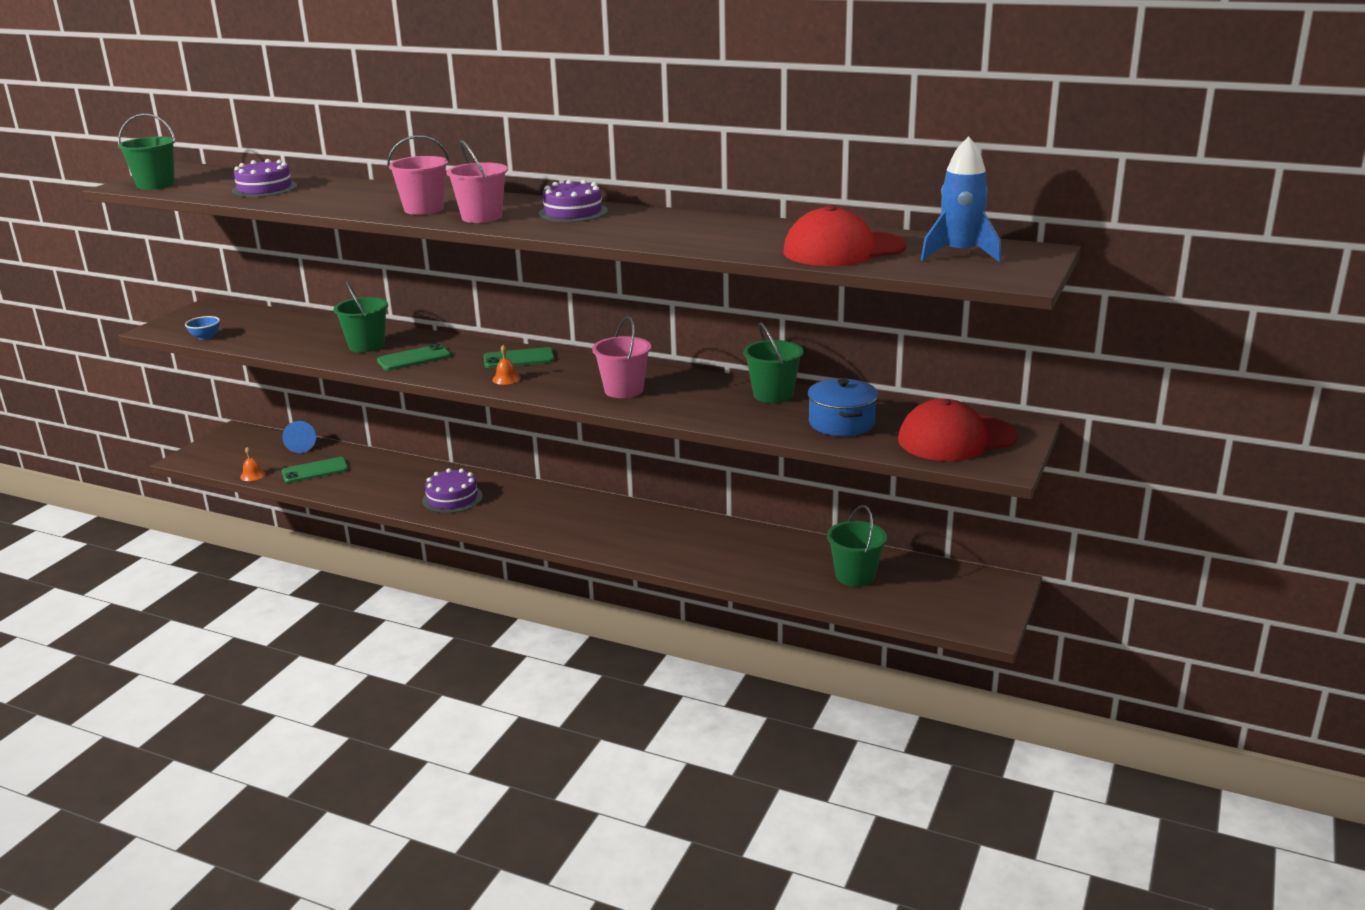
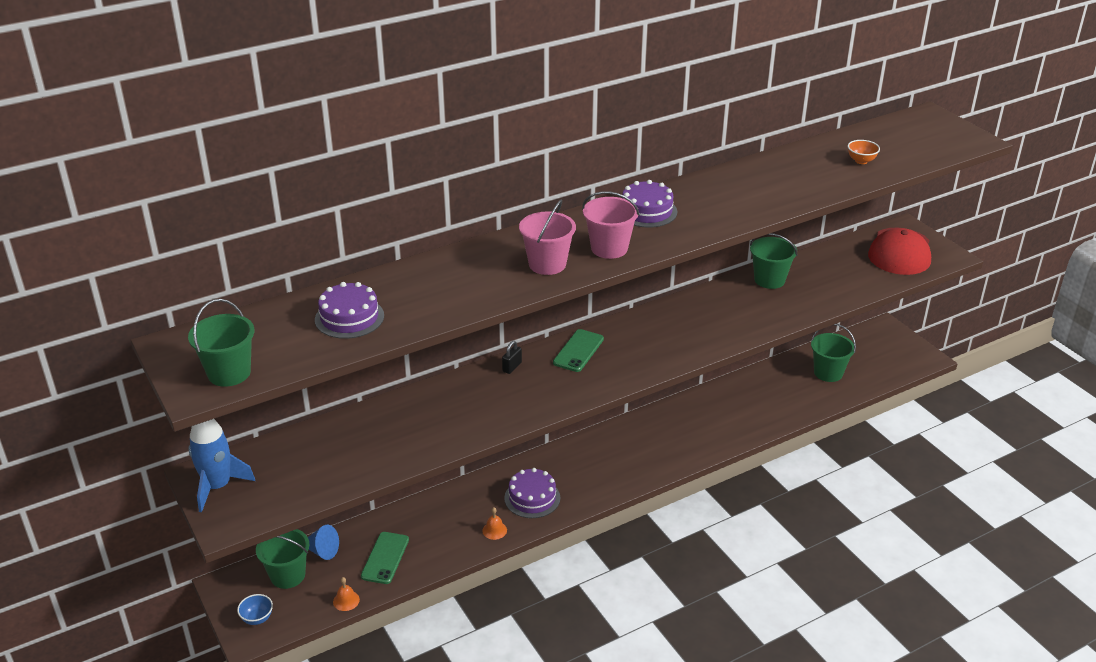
camera: 55 degrees left, 10 degrees up
(205, 337) = (297, 498): blue bowl -> blue bowl (257, 618)
(366, 346) = (450, 413): green bucket -> green bucket (287, 575)
(414, 358) = (513, 398): green phone -> none
(460, 345) = (512, 367): none -> black padlock
(506, 379) = (614, 370): orange bell -> orange bell (494, 530)
(624, 390) = (696, 330): pink bucket -> none
(841, 423) = (840, 276): blue pot -> none
(843, 249) = (861, 161): red cap -> orange bowl
(959, 254) = (910, 135): blue rocket -> blue rocket (217, 487)

